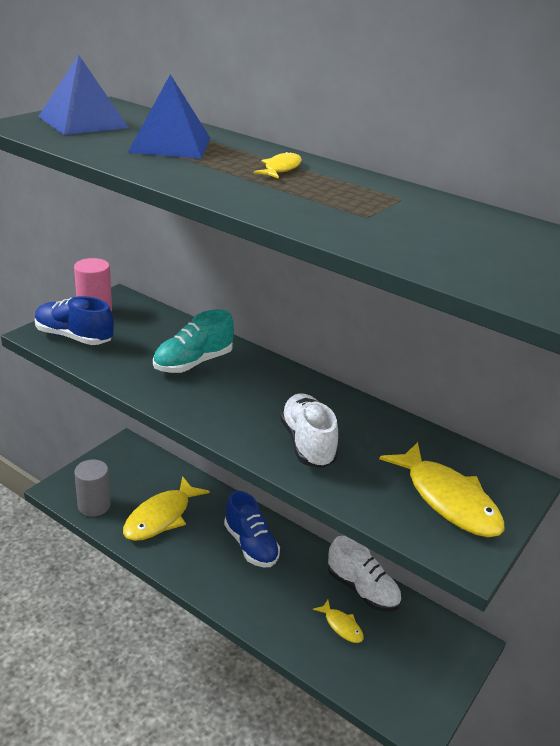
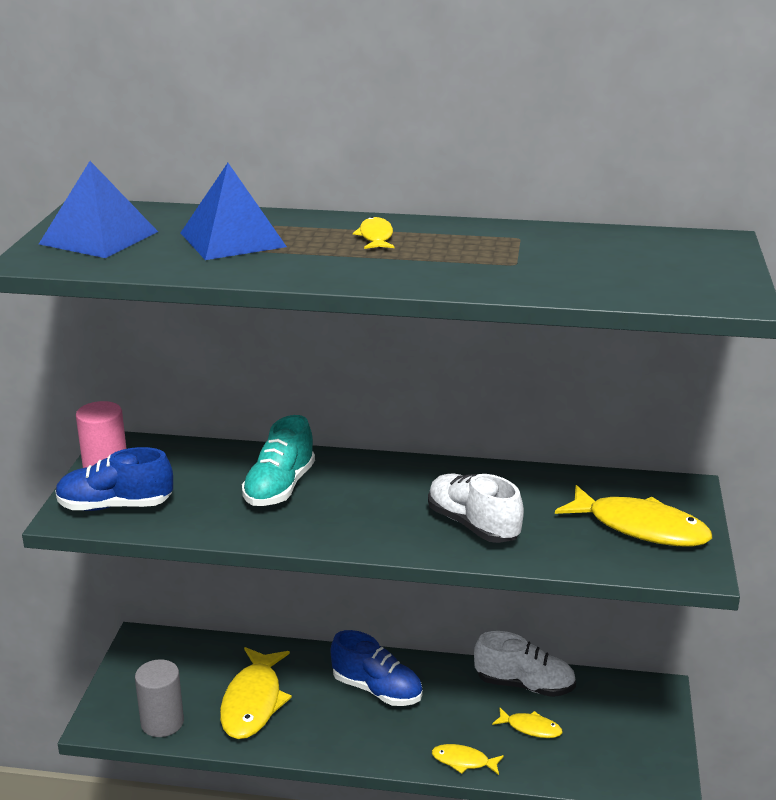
camera: 25 degrees left, 5 degrees down
(271, 628) = (463, 761): none -> yellow fish

